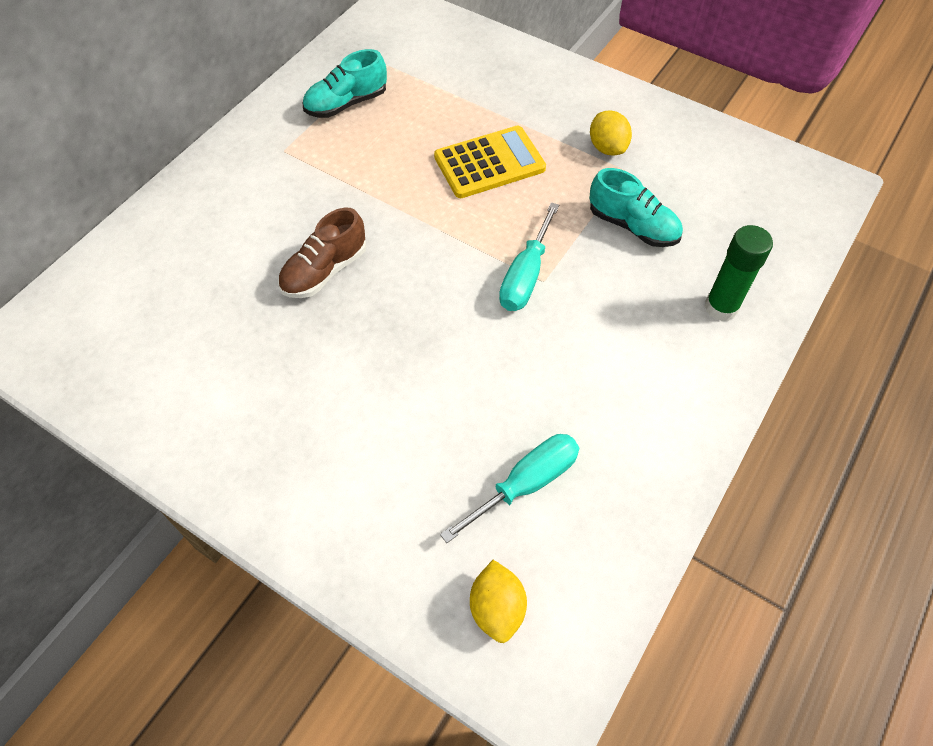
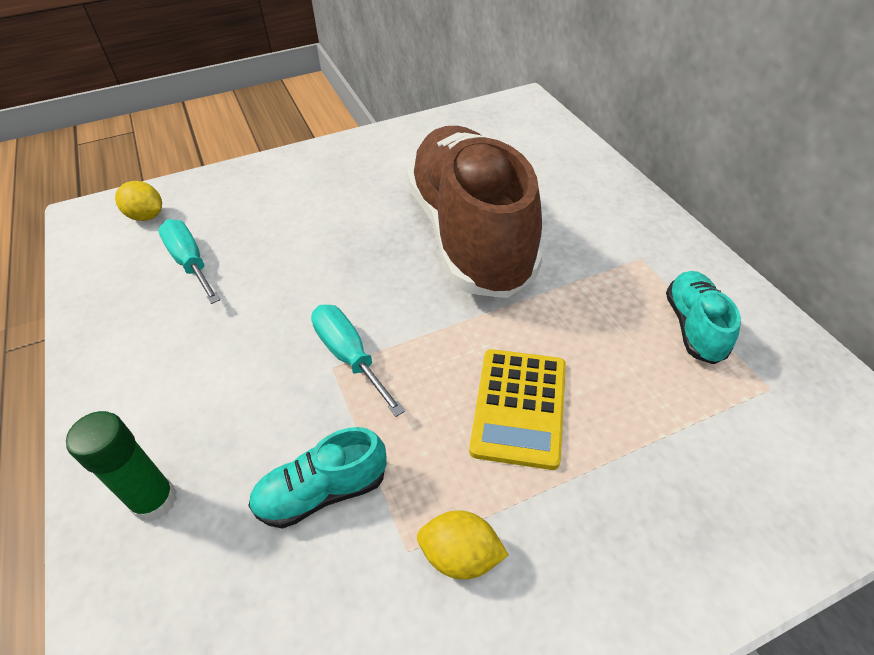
camera: 125 degrees right, 10 degrees down
(325, 271) = (470, 235): brown shoe -> brown shoe, size x2.39
(526, 484) = (190, 262): turquoise screwdriver -> turquoise screwdriver turned 150 degrees clockwise

